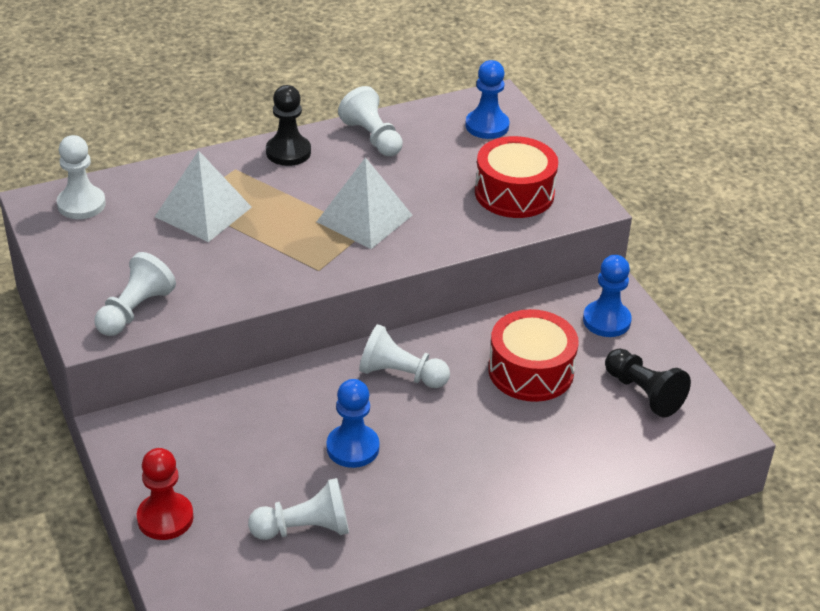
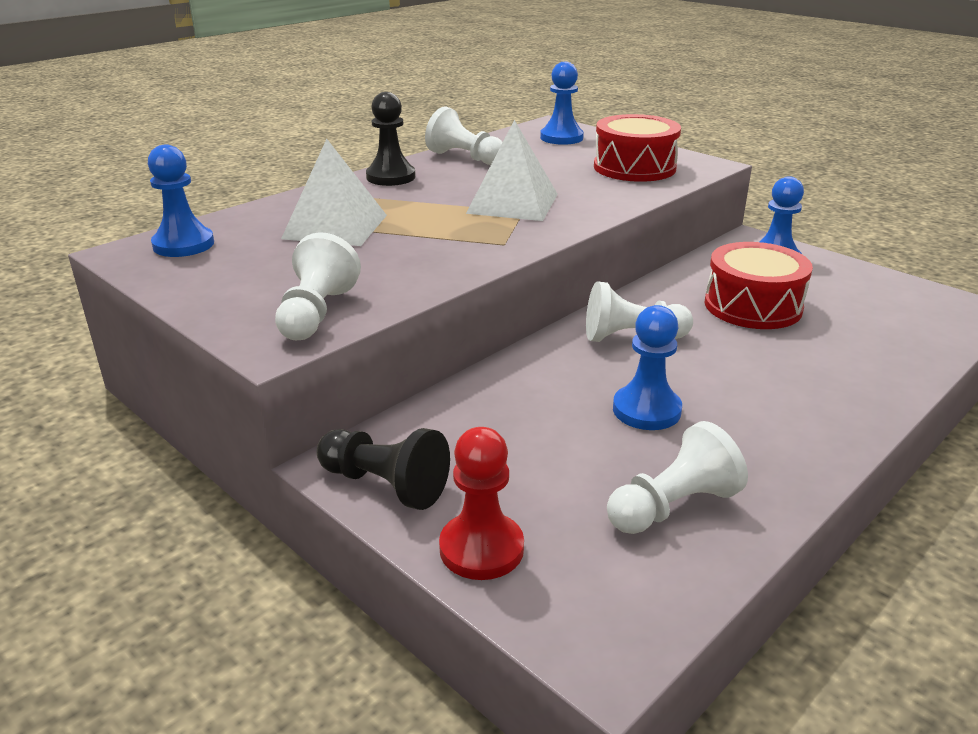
camera: 20 degrees left, 10 degrees down
(81, 204) = (183, 244): white pawn -> blue pawn
(643, 393) = (871, 299): black pawn -> black pawn (385, 485)

